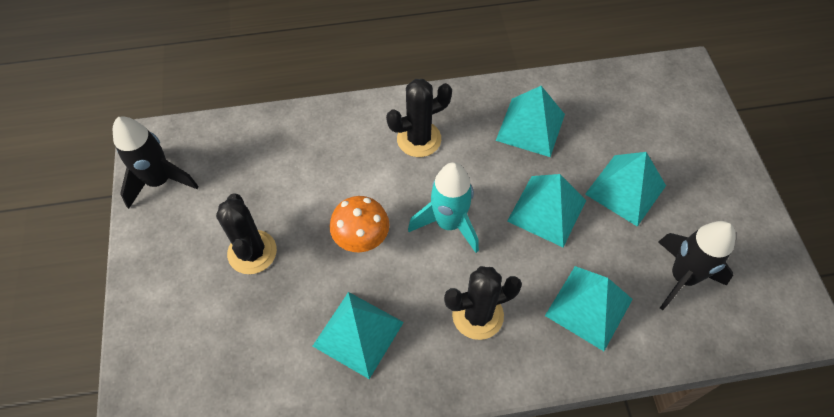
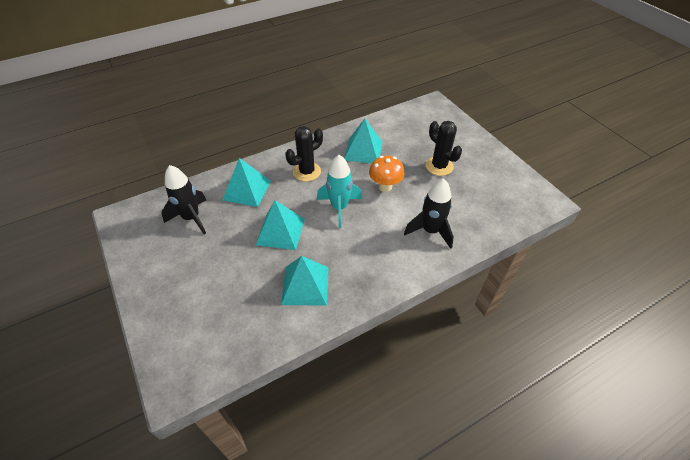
camera: 160 degrees right, 10 degrees down
(160, 181) = (519, 183): black rocket -> black rocket (430, 231)
(419, 139) = (382, 252): black cactus -> none
(625, 189) = (228, 259): turquoise pyramid -> none

